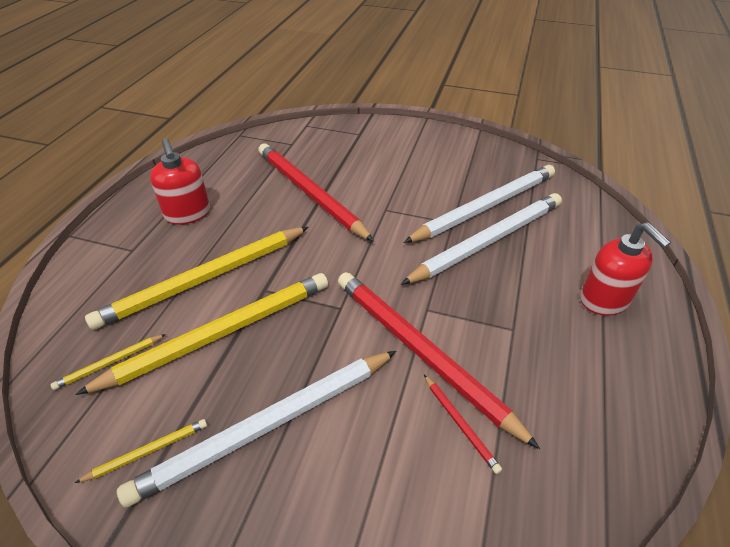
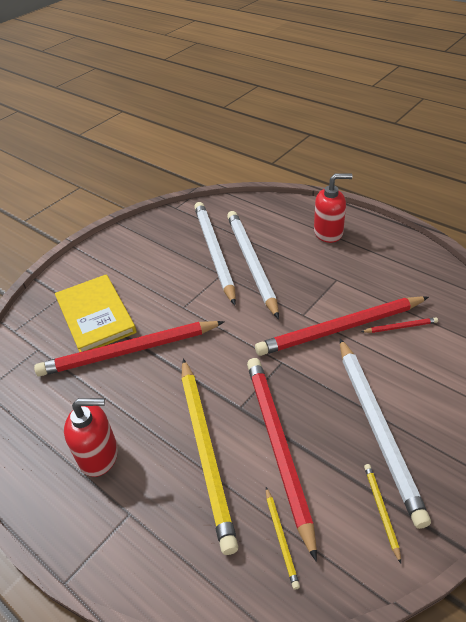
camera: 65 degrees left, 0 degrees up
(220, 333) = (278, 446): yellow pencil -> red pencil
(345, 160) = (95, 315): none -> yellow book

